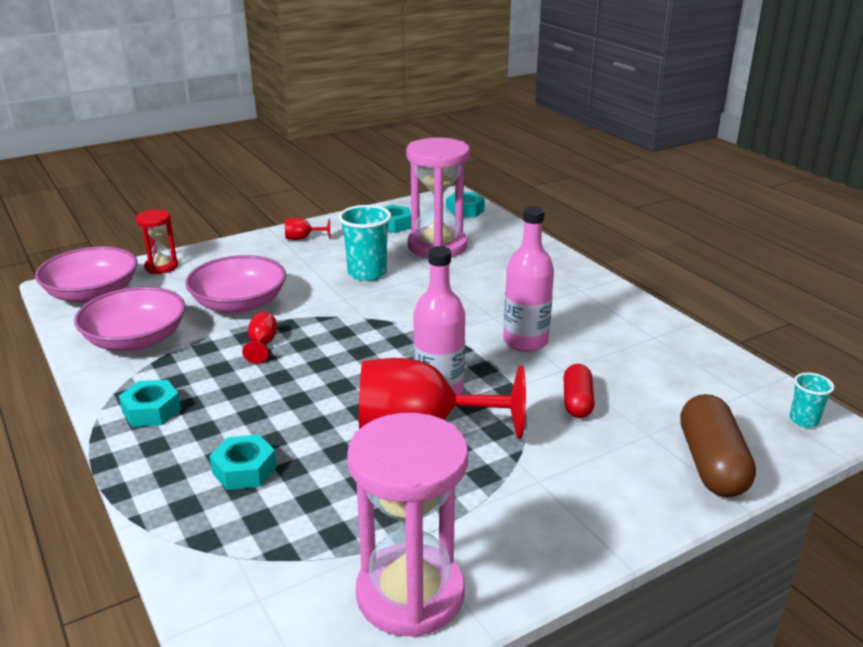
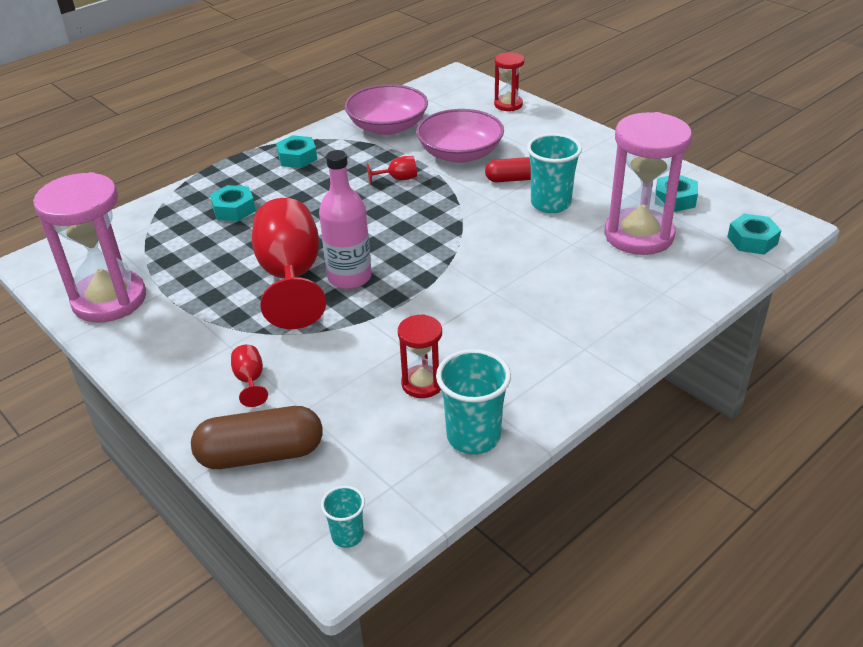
camera: 80 degrees right, 10 degrees up
(92, 294) = (449, 91): pink bowl -> none
(303, 238) = (605, 155): red goblet -> red goblet (250, 381)
(525, 341) = (451, 318): pink bottle -> none
(577, 402) = (349, 360): red capsule -> red capsule (512, 179)
(615, 366) = (422, 383): none -> red hourglass
(683, 349) = (473, 436): none -> turquoise cup

